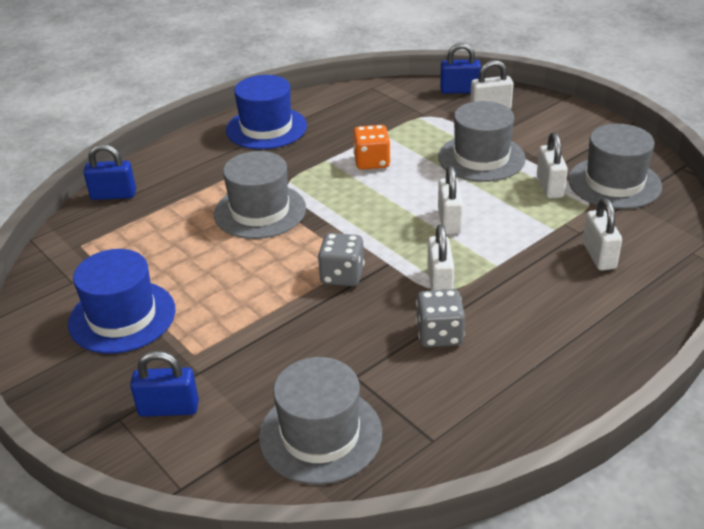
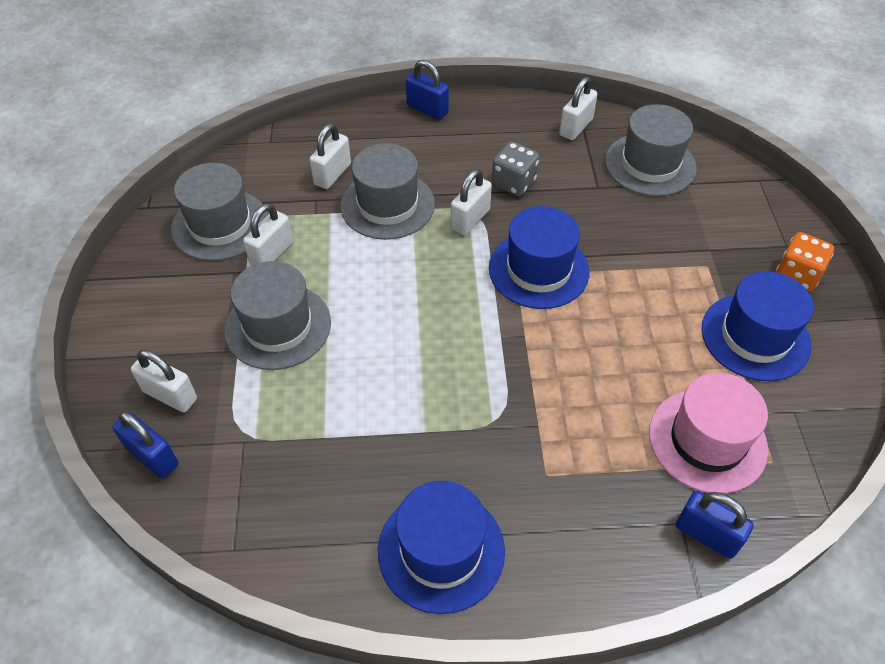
camera: 145 degrees left, 15 degrees up
(133, 236) = (707, 440): none -> pink hat
(169, 408) = (746, 233): blue padlock -> blue padlock (427, 109)
(260, 211) = (554, 393): grey hat -> grey hat (387, 205)
(342, 275) = (538, 269): grey dice -> blue hat
(372, 162) = (383, 393): orange dice -> orange dice (797, 275)
(449, 221) = (397, 270): white padlock -> white padlock (576, 127)

